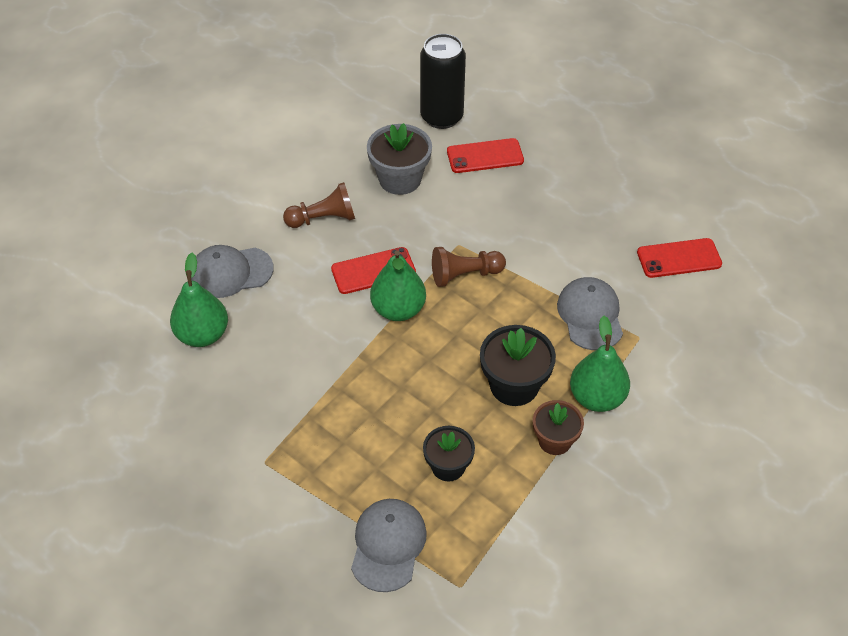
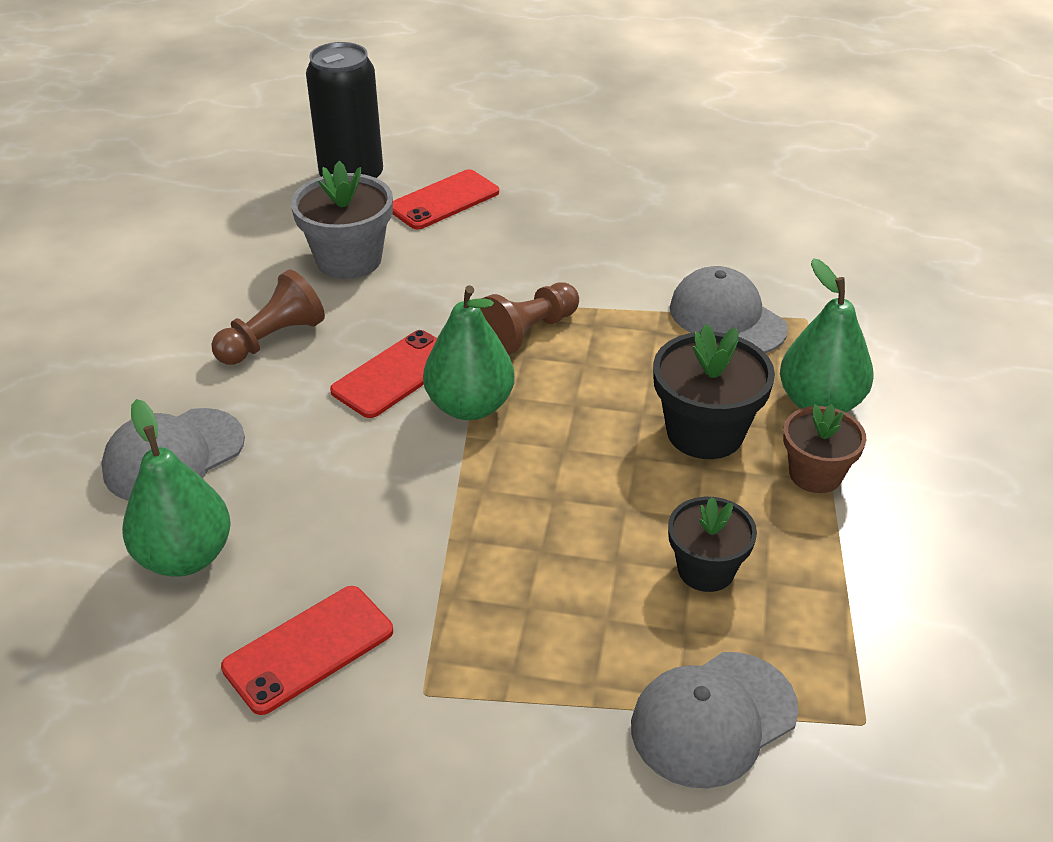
camera: 30 degrees left, 10 degrees down
(388, 545) = (713, 719): grey cap -> grey cap turned 105 degrees counterclockwise
(679, 258) = (773, 224): red phone -> red phone (308, 649)

